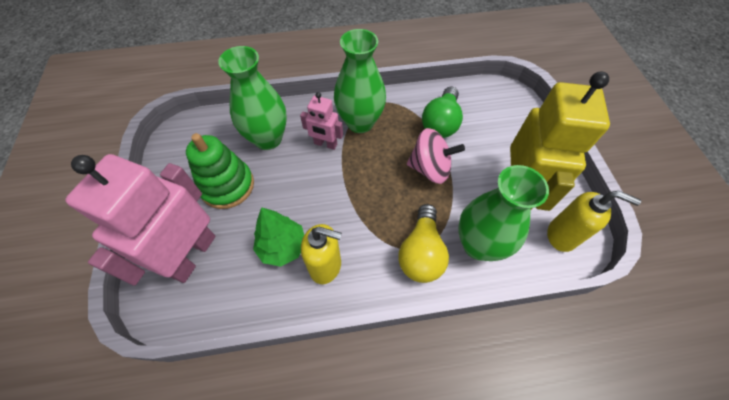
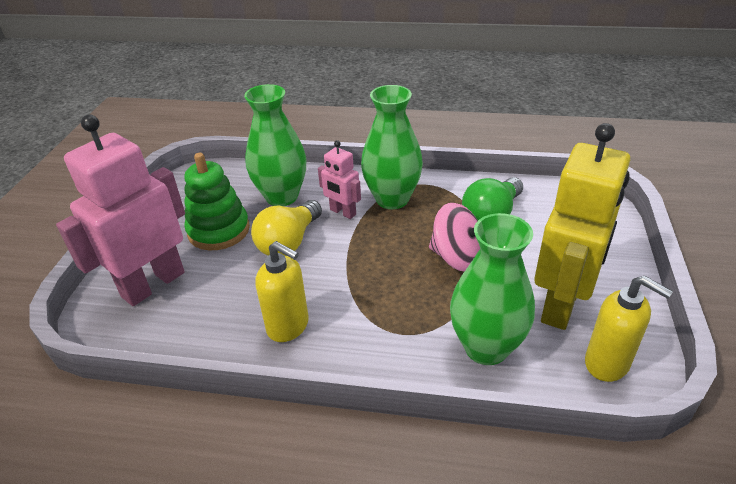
camera: 20 degrees right, 20 degrees down
(282, 247) = (249, 297): green tree -> none
(421, 253) = (408, 339): yellow light bulb -> yellow light bulb (289, 242)

